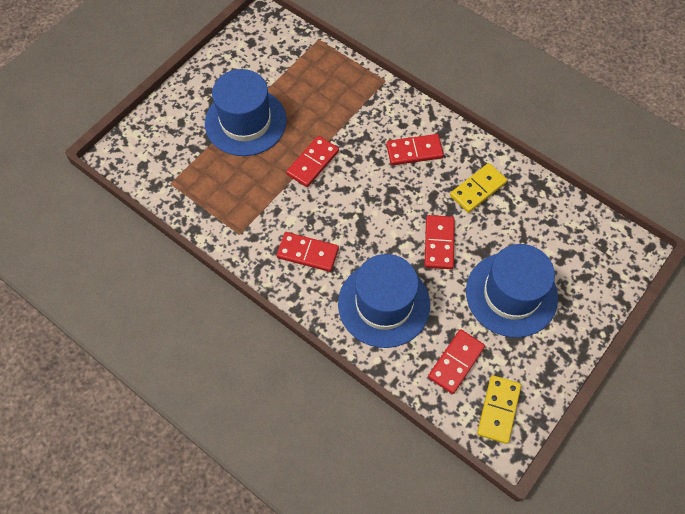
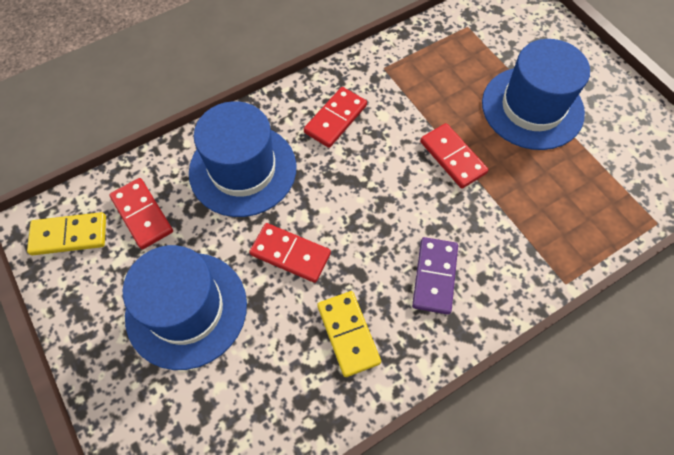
camera: 110 degrees right, 0 degrees up
(414, 151) = (435, 276): red domino -> purple domino
(498, 410) = (69, 235): yellow domino -> yellow domino turned 45 degrees counterclockwise

